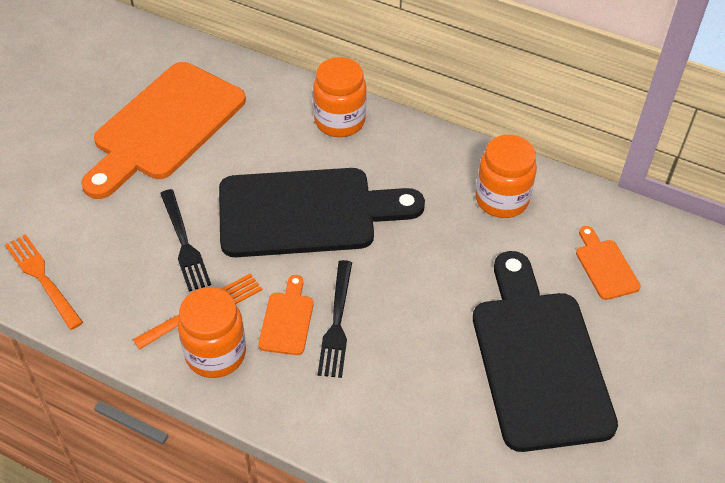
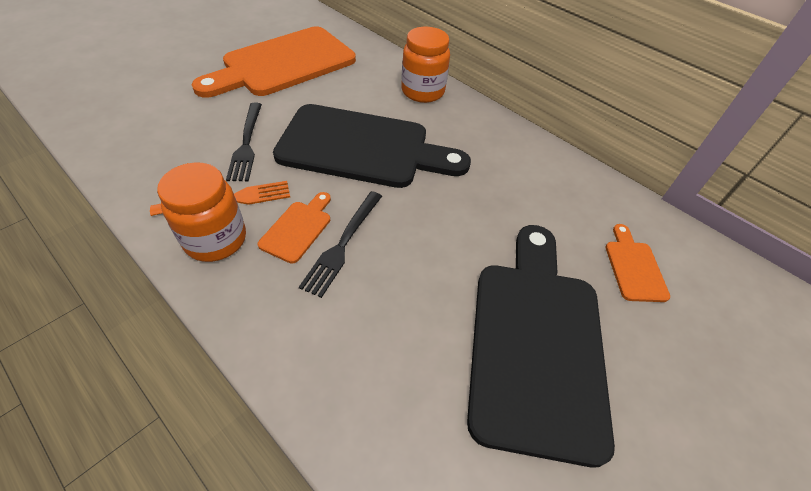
camera: 15 degrees right, 0 degrees up
(42, 278) = (116, 139): orange fork -> none
(501, 199) = (543, 181): orange jar -> none

